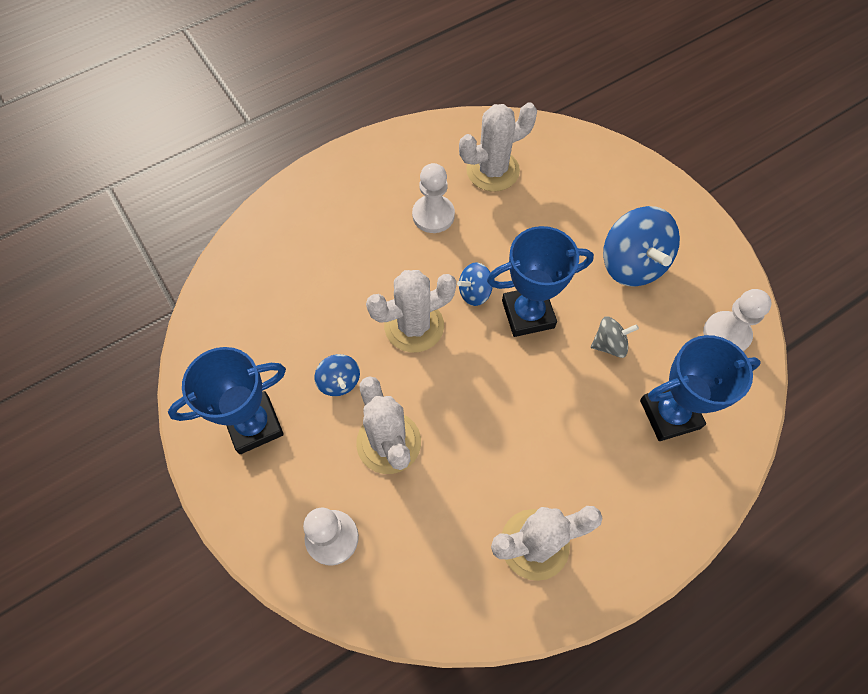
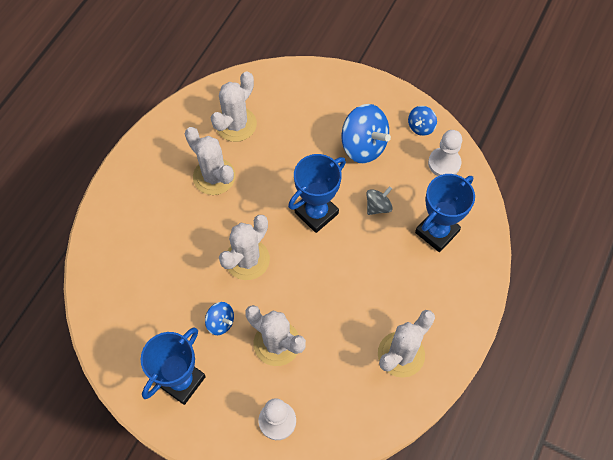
camera: 30 degrees left, 0 degrees up
(433, 215) = (214, 176): white pawn -> white cactus
(475, 292) = (274, 216): blue spinning top -> blue spinning top (421, 127)

